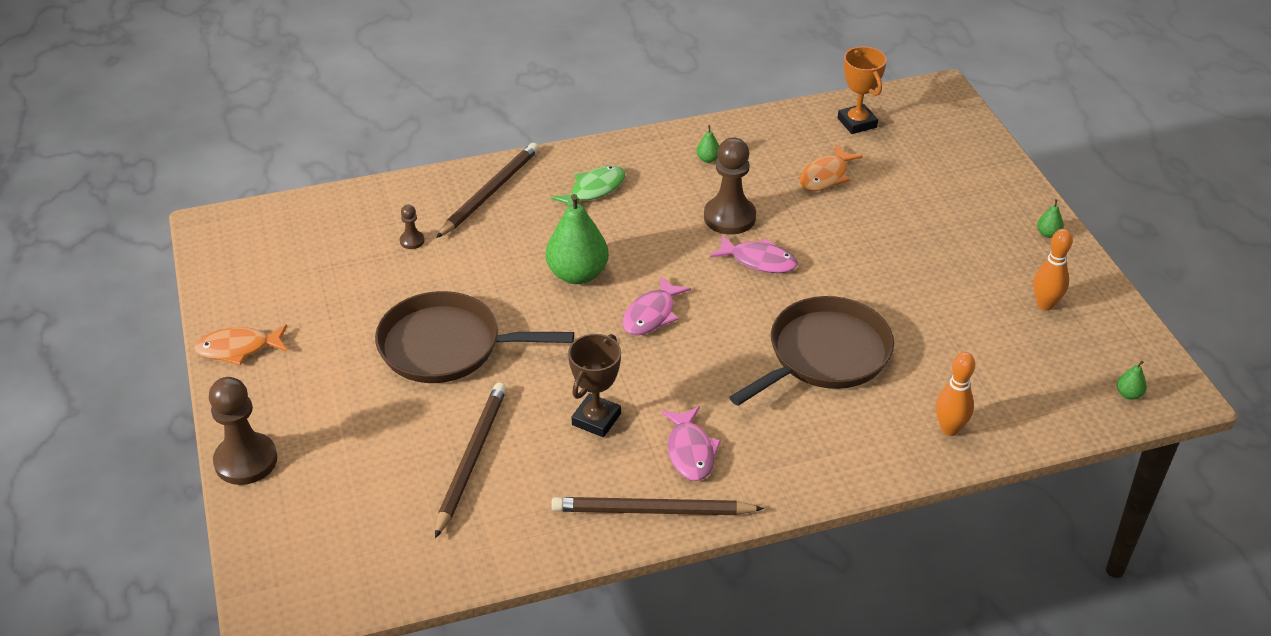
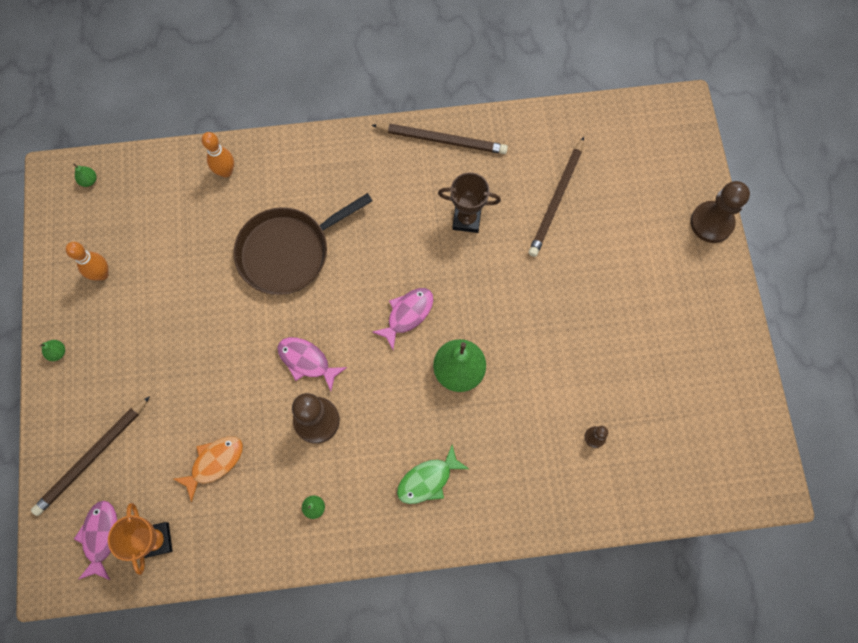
camera: 170 degrees left, 30 degrees up
(238, 349) = (730, 332): orange fish -> none
(447, 346) = (569, 308): brown pan -> none
(490, 192) = (523, 493): brown pencil -> brown pencil (92, 457)
(596, 419) = (466, 219): brown trophy -> brown trophy turned 60 degrees clockwise
(690, 451) = (407, 181): pink fish -> pink fish (100, 536)

